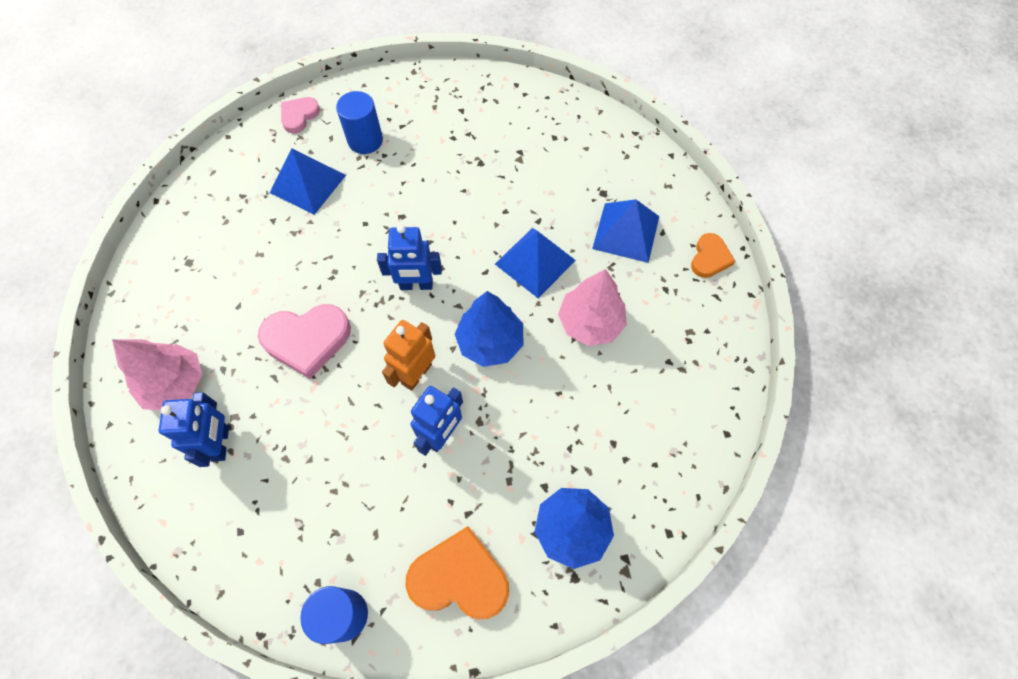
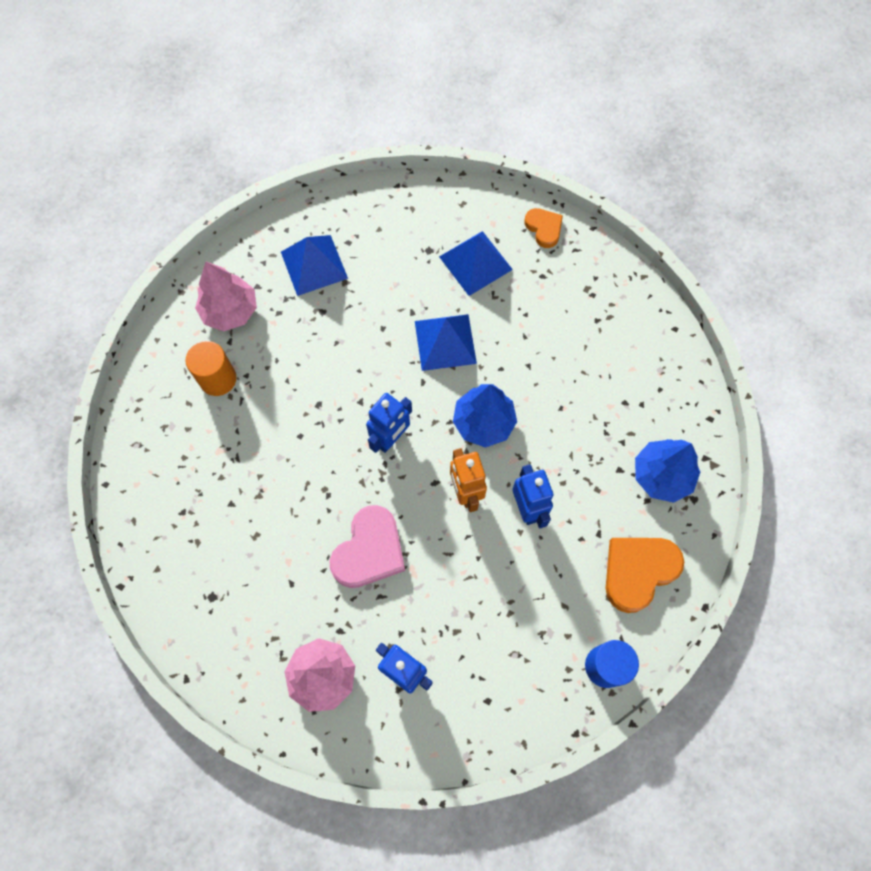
camera: 50 degrees left, 5 degrees up
(299, 116) = (140, 412): pink heart -> none
(308, 184) = (220, 452): blue pyramid -> blue pyramid (314, 265)
(365, 140) = (218, 379): blue cylinder -> orange cylinder
(590, 322) = (526, 345): pink tree -> pink tree (230, 311)

